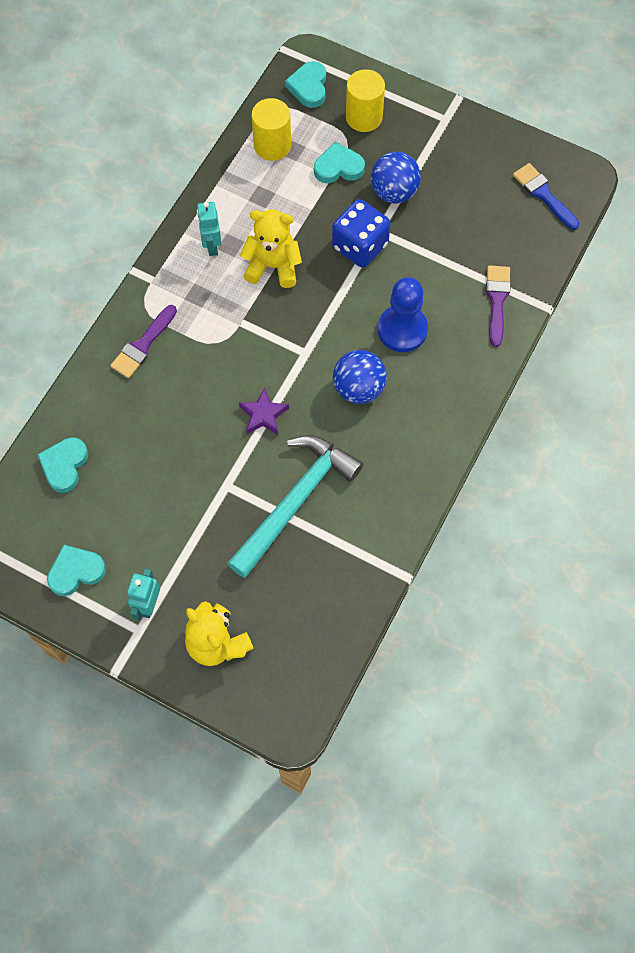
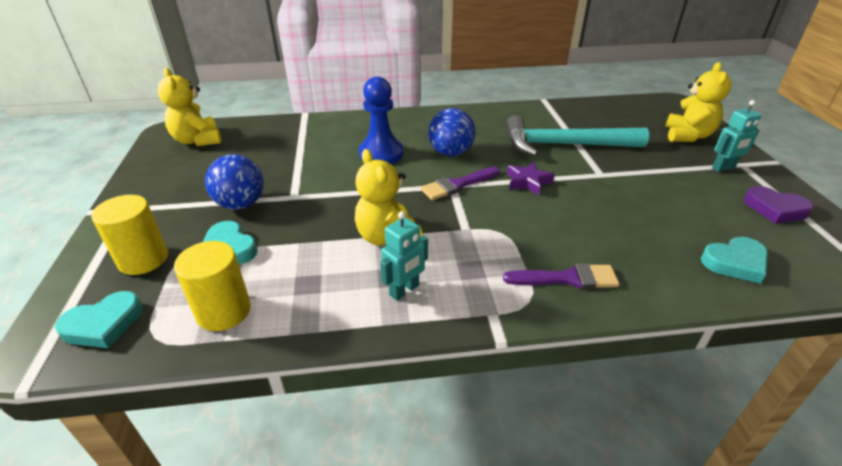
camera: 125 degrees left, 30 degrees down
(76, 571) = (775, 209): turquoise heart -> purple heart
(360, 246) = (319, 199): blue dice -> none
(497, 300) = (316, 129): purple brush -> purple brush (457, 185)
(543, 194) = (197, 140): blue brush -> yellow teddy bear

